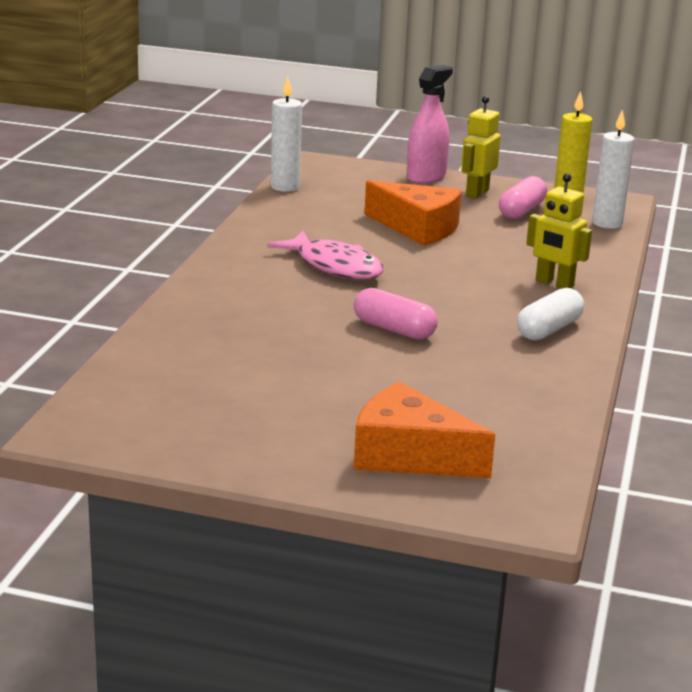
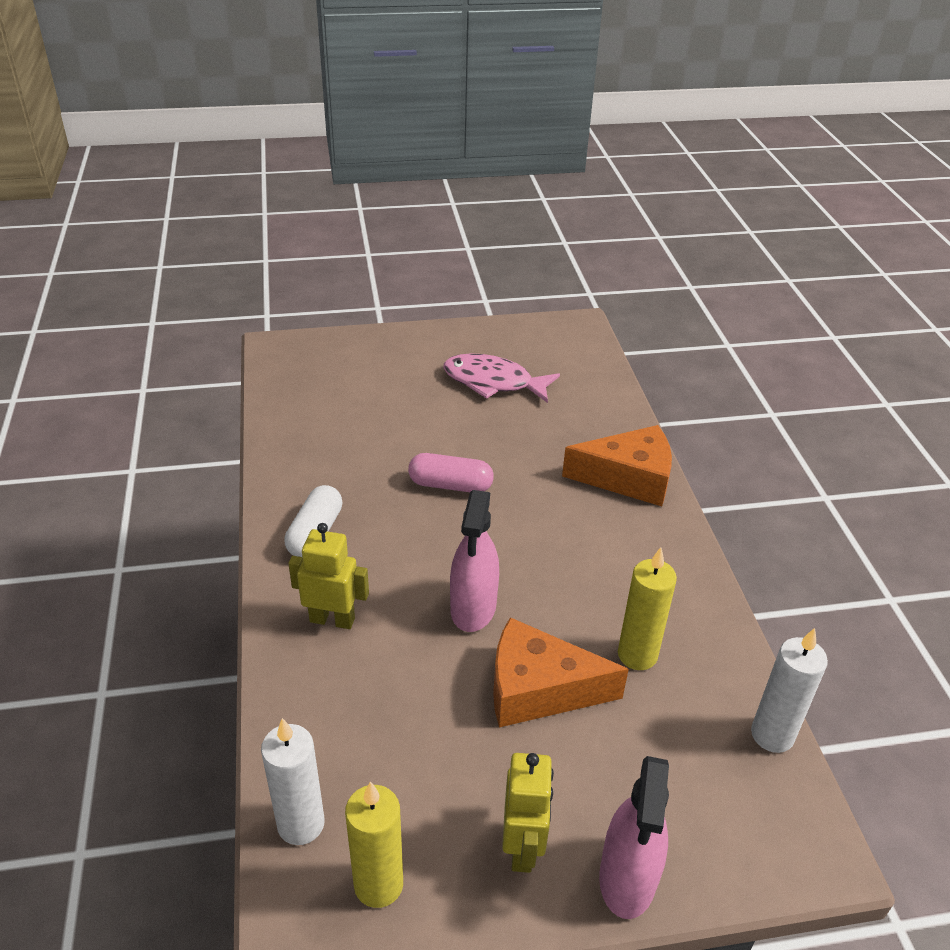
camera: 155 degrees right, 15 degrees up
(332, 224) = (637, 655): none -> yellow candle
(335, 266) = (567, 564): pink fish -> pink fish (493, 382)
(409, 455) = (368, 366): orange cheese -> orange cheese (628, 478)
(434, 265) = (473, 608): none -> pink spray bottle
(521, 211) = (434, 810): pink capsule -> none

